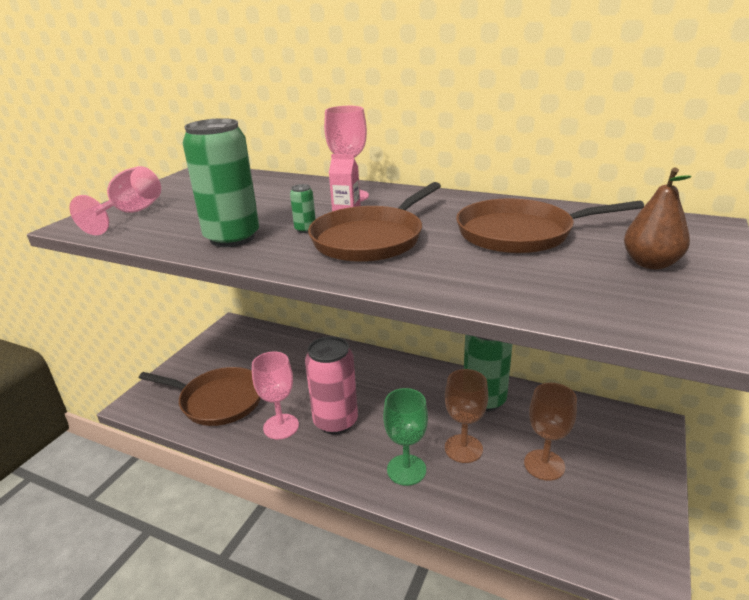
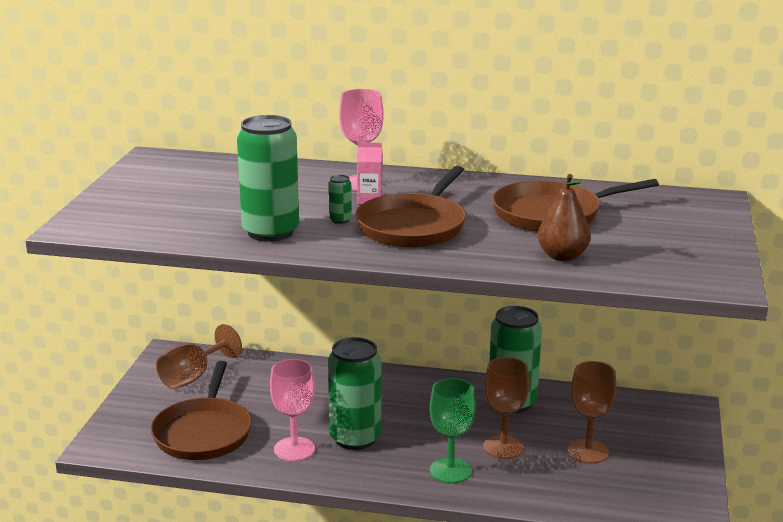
camera: 15 degrees left, 5 degrees down
(131, 214) = (126, 212): pink goblet -> none
(218, 400) = (204, 433): brown pan -> brown pan turned 90 degrees clockwise
(238, 347) = (193, 377): none -> brown goblet
(335, 421) = (355, 438): pink can -> green can
(650, 263) = (669, 234): brown pear -> brown pear (562, 256)

